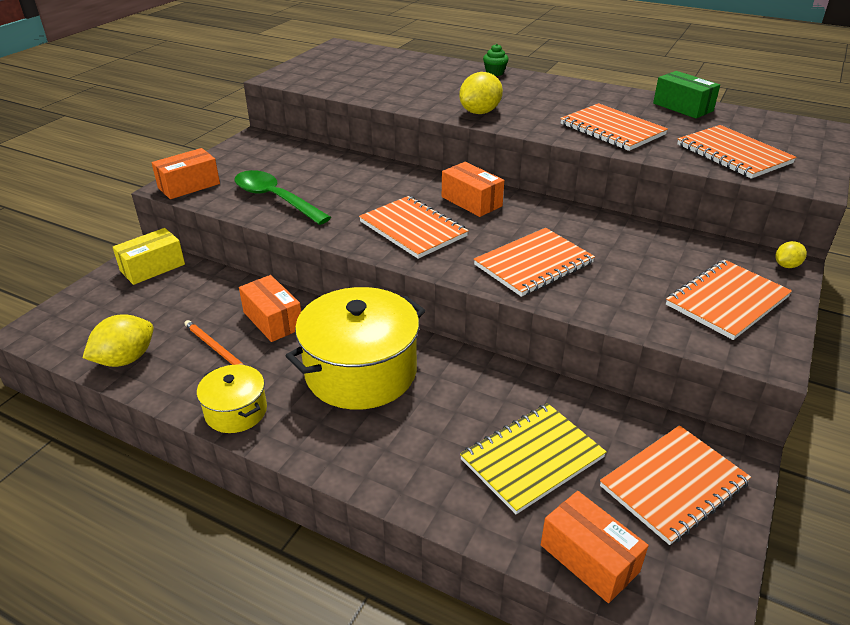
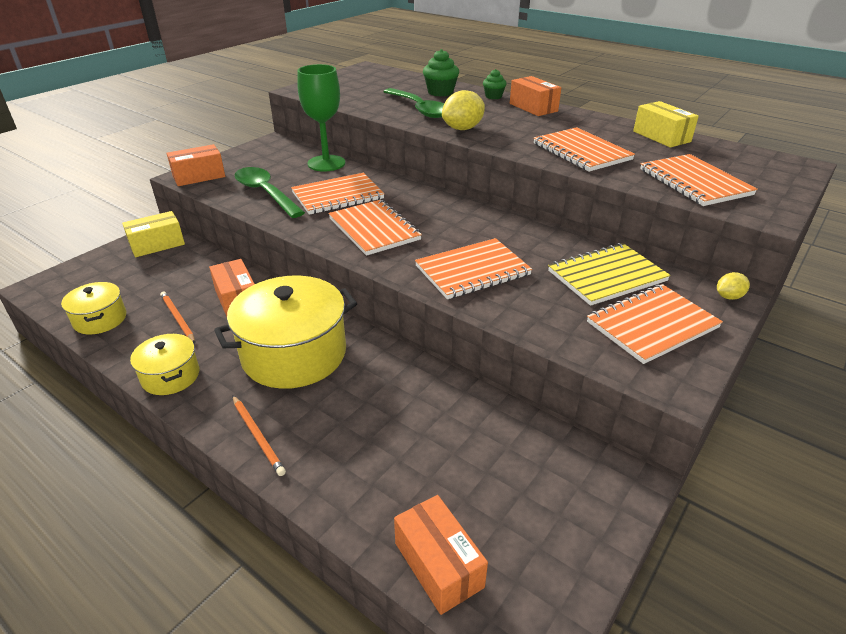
camera: 10 degrees right, 0 degrees up
(125, 359) = (100, 319): yellow lemon -> yellow pot
(327, 159) = (326, 163): none -> green goblet
(358, 461) = (258, 436): none -> orange pencil
(423, 92) = (419, 109): none -> green spoon
(436, 71) = (440, 92): none -> green cupcake
(471, 201) = (438, 209): orange box -> orange box (533, 107)
(532, 458) = (420, 456): yellow notebook -> yellow notebook (606, 276)
(674, 485) = (552, 503): orange notebook -> orange notebook (338, 196)
(683, 107) = (661, 136): green box -> yellow box

